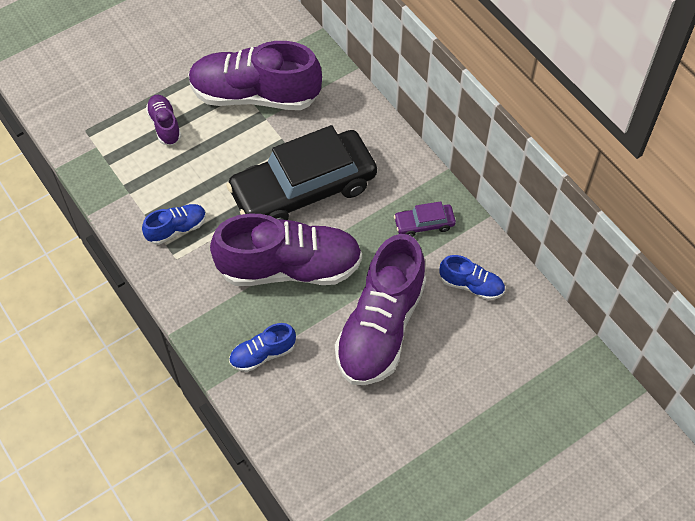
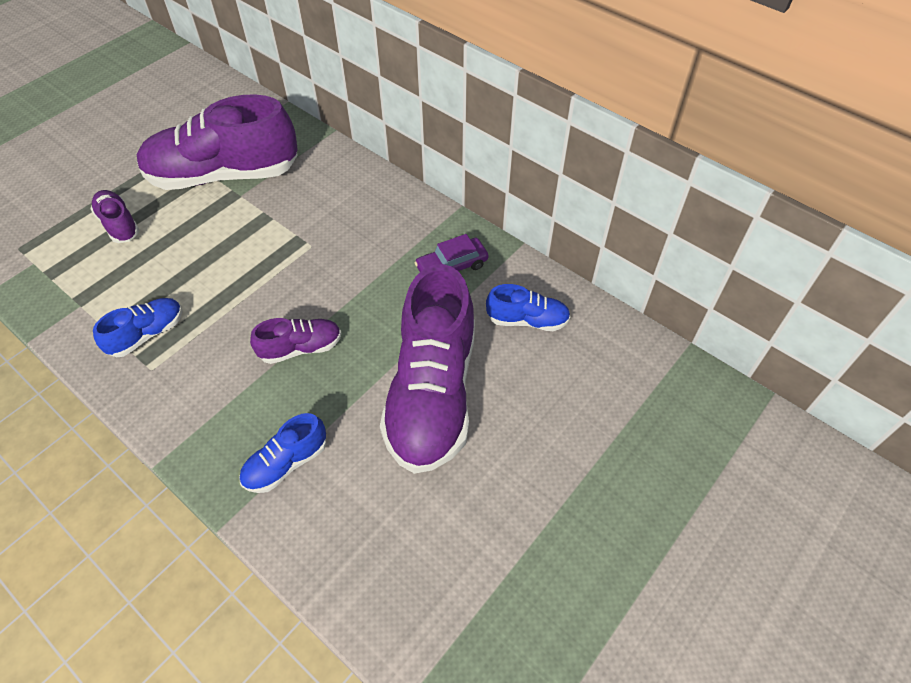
camera: 15 degrees left, 5 degrees down
(289, 267) = (301, 348): purple shoe -> purple shoe, size x0.46
(303, 189) = (300, 258): black car -> none

